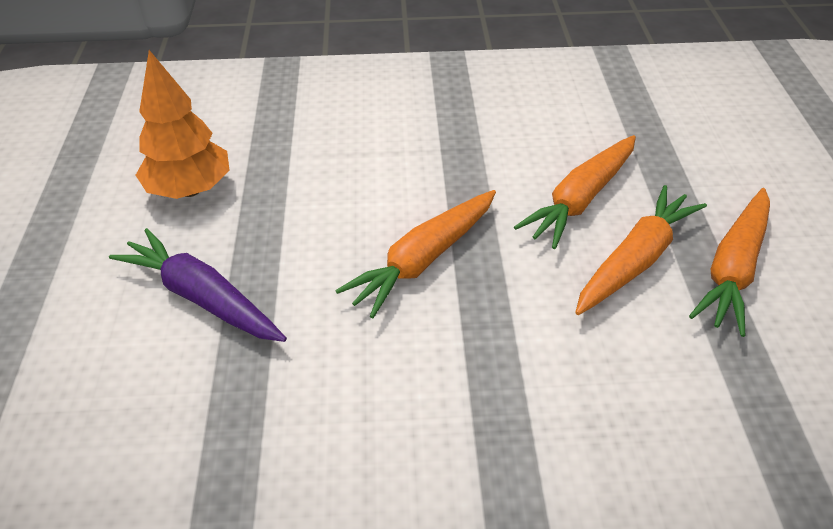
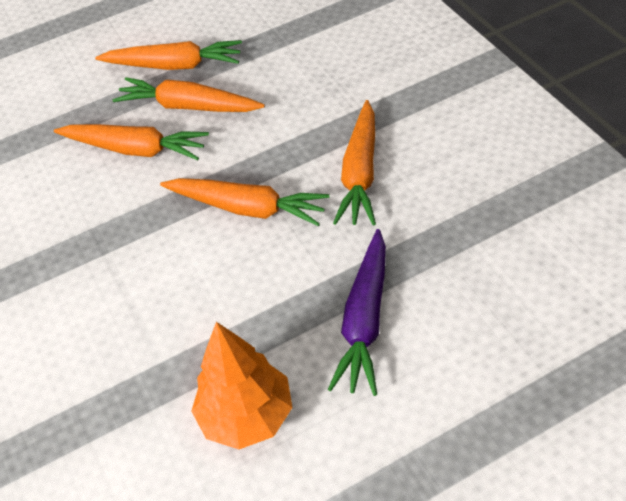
camera: 110 degrees left, 5 degrees up
(404, 381) = (360, 173): none -> orange carrot

